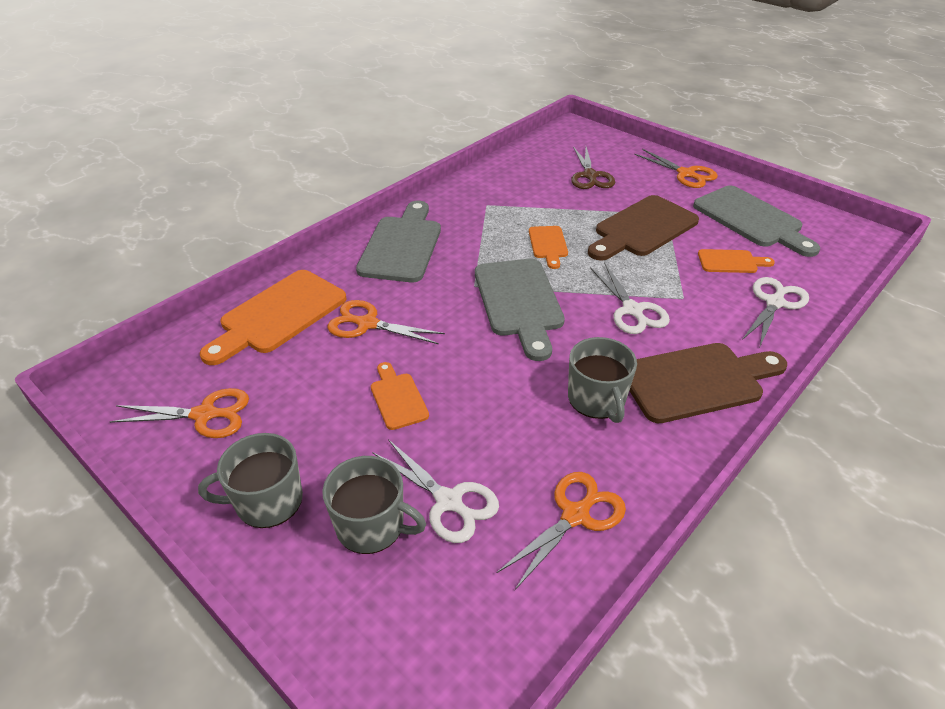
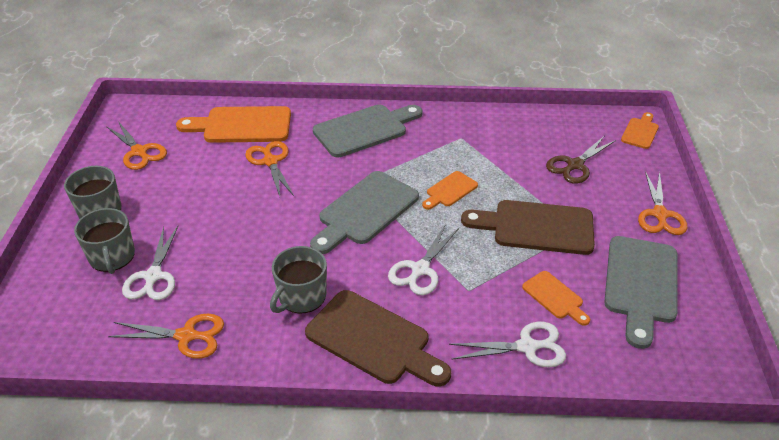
camera: 50 degrees right, 0 degrees up
(398, 398) = (217, 211): orange cutting board -> orange cutting board (640, 132)

